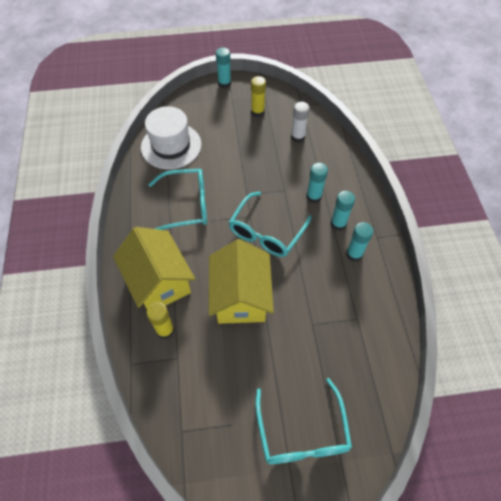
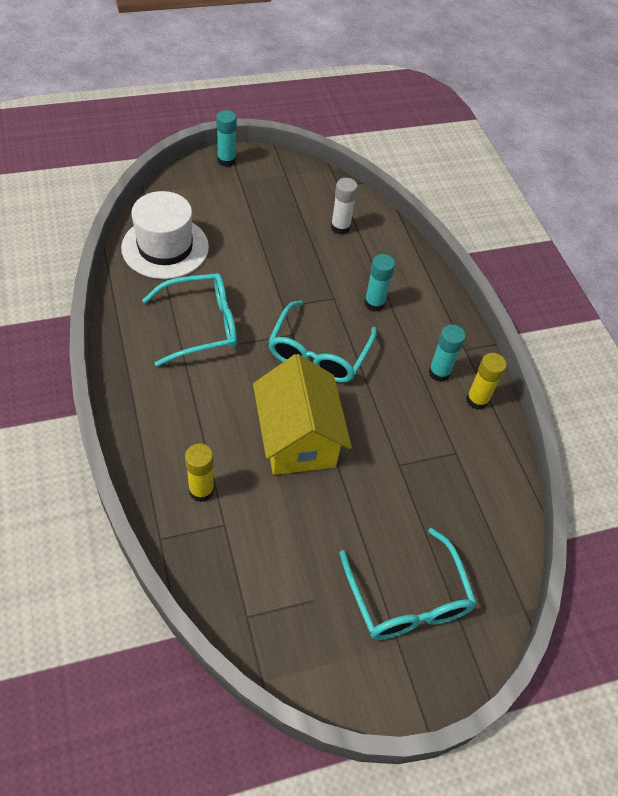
camera: 15 degrees left, 5 degrees down
(159, 281) = (181, 428): yellow house -> none
(257, 112) = (280, 197): yellow glue stick -> yellow glue stick (477, 400)
(338, 224) = (412, 336): turquoise glue stick -> none

